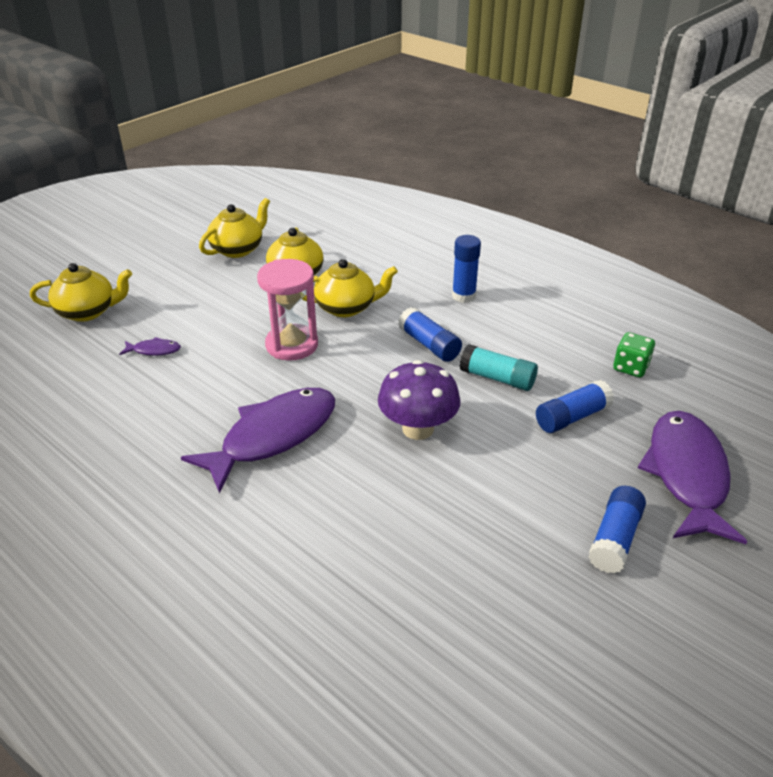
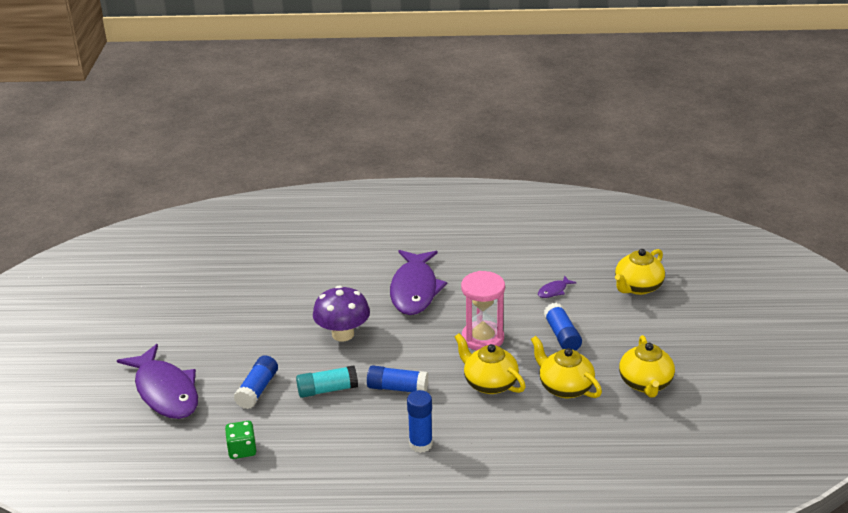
camera: 140 degrees right, 5 degrees down
(346, 307) = (489, 383): yellow teapot -> yellow teapot turned 90 degrees clockwise
(614, 539) = (189, 338): blue glue stick -> blue glue stick (562, 335)

